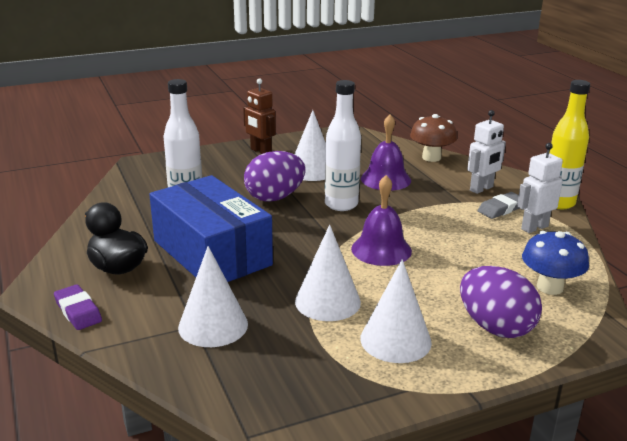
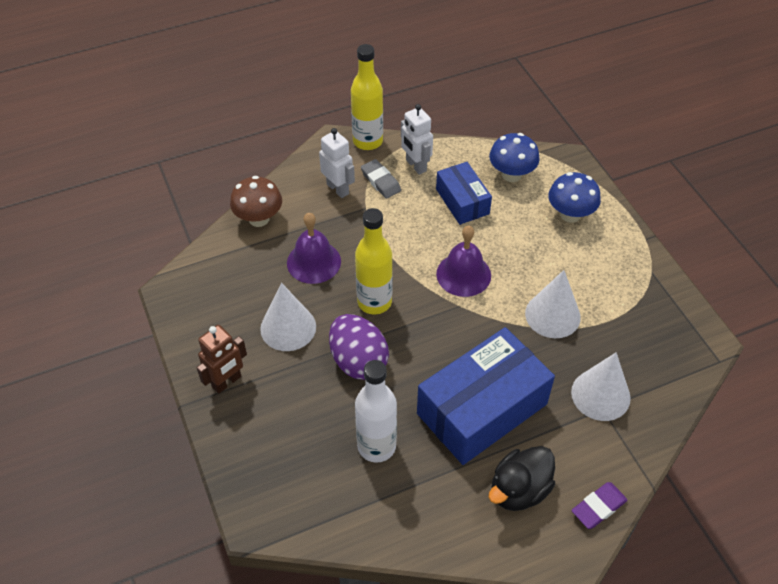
camera: 90 degrees left, 25 degrees up
(341, 204) = (374, 302): white bottle -> yellow bottle
(395, 340) = (597, 274): white cone -> none
(489, 253) = (462, 201): none -> blue box
(495, 327) = (570, 214): purple egg -> blue mushroom

